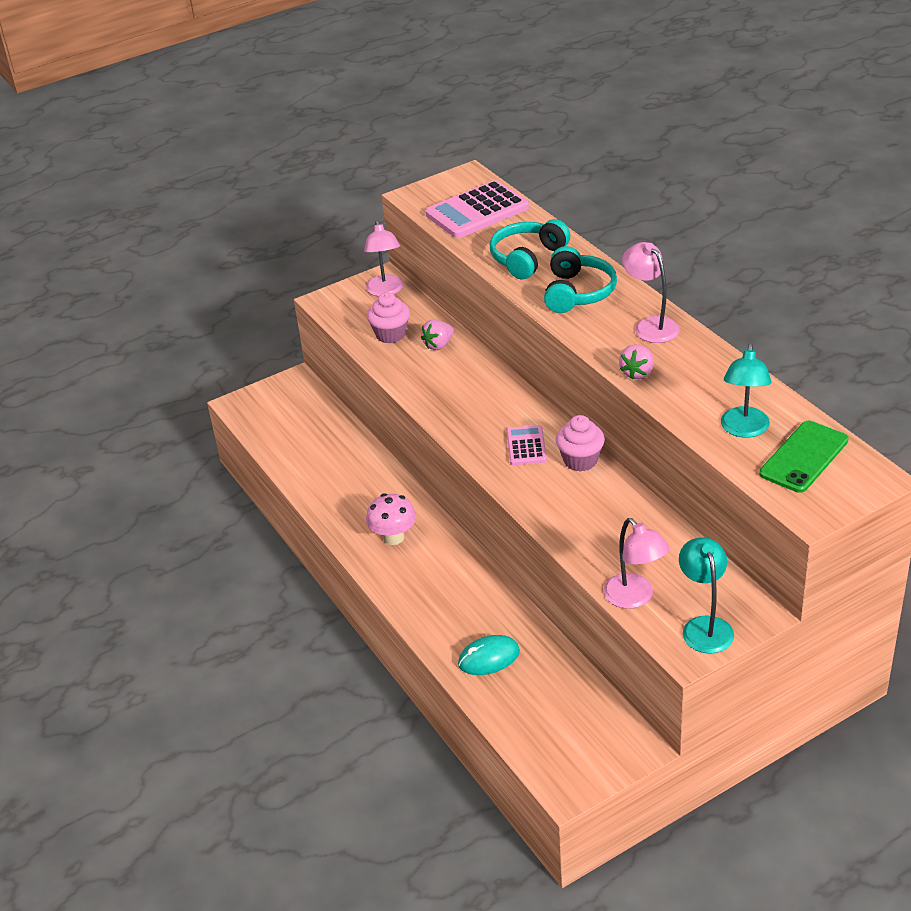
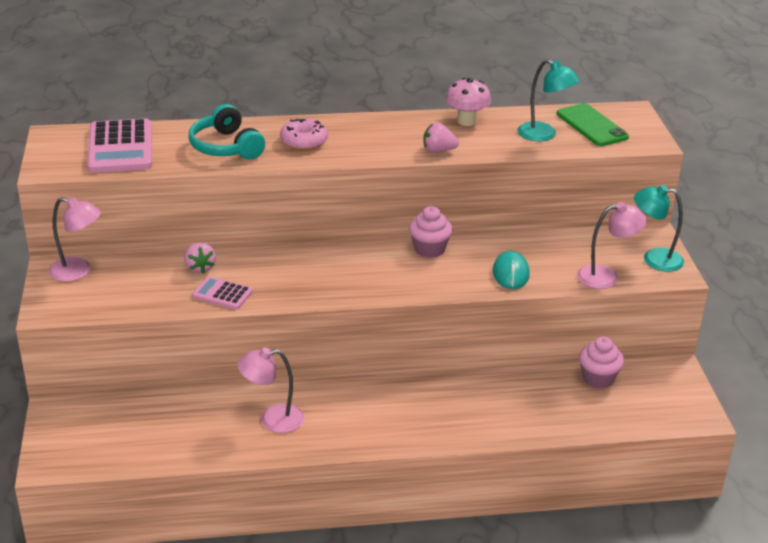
camera: 70 degrees left, 5 degrees down
(390, 334) = (152, 288): pink cupcake -> pink cupcake (598, 378)
(393, 537) = (352, 418): pink mushroom -> pink mushroom (466, 121)
(488, 658) = (541, 411): turquoise mouse -> turquoise mouse (510, 273)
(526, 446) = (388, 268): pink calculator -> pink calculator (222, 294)
(577, 292) = (304, 141): turquoise headphones -> pink donut
(637, 373) = (438, 151): pink strawberry -> pink strawberry turned 135 degrees clockwise
(650, 325) = (383, 128): pink lamp -> pink lamp (272, 419)

